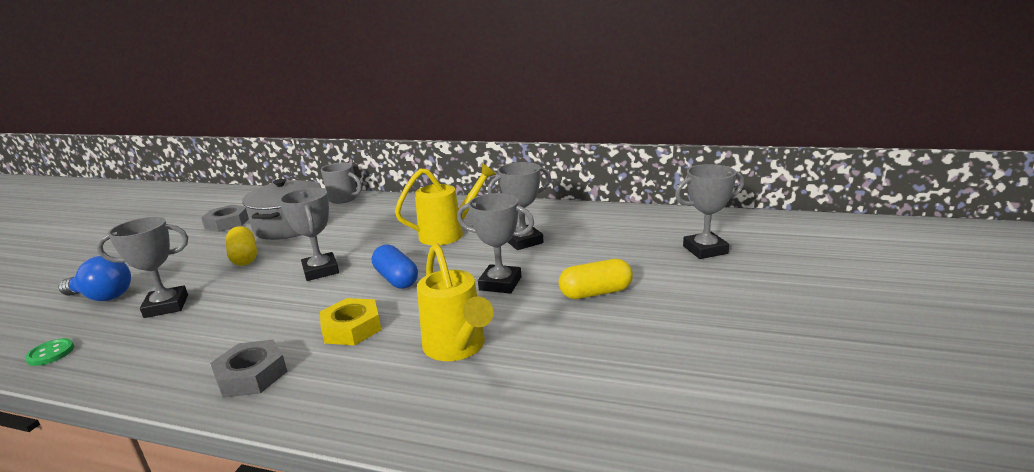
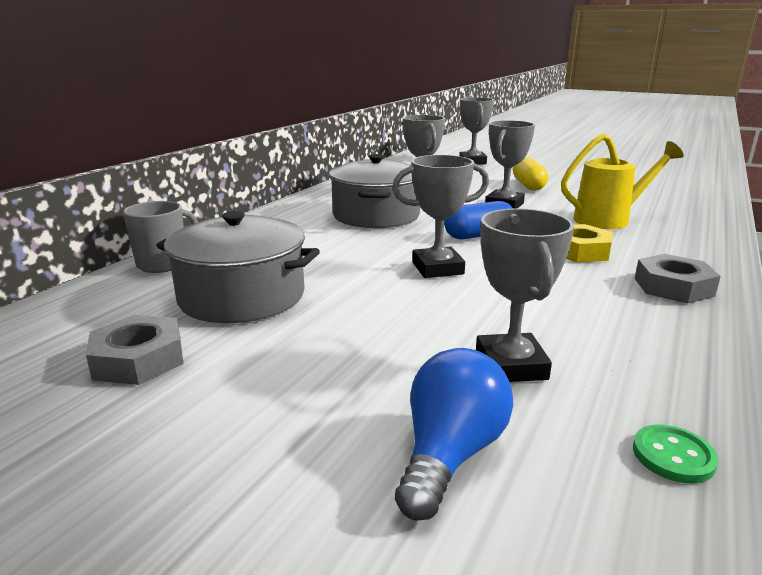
camera: 80 degrees left, 0 degrees up
(244, 257) = (351, 322): yellow capsule -> none
(448, 233) = (376, 215): yellow watering can -> grey pot

